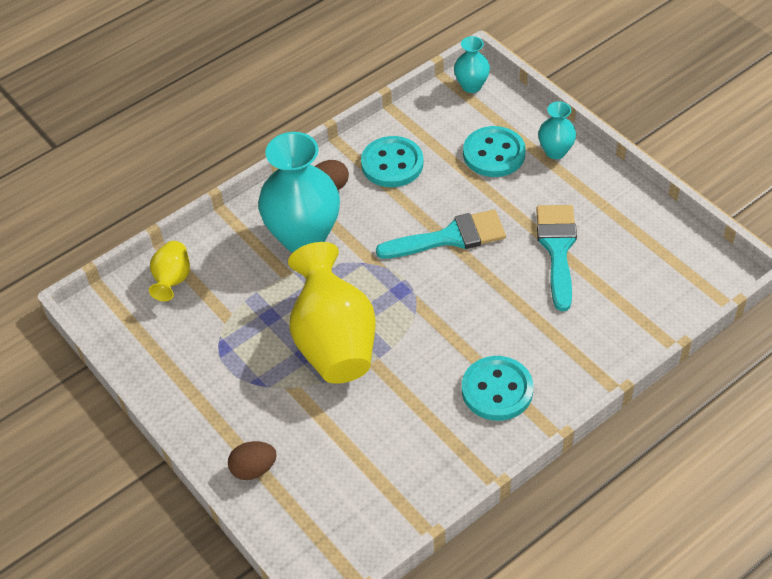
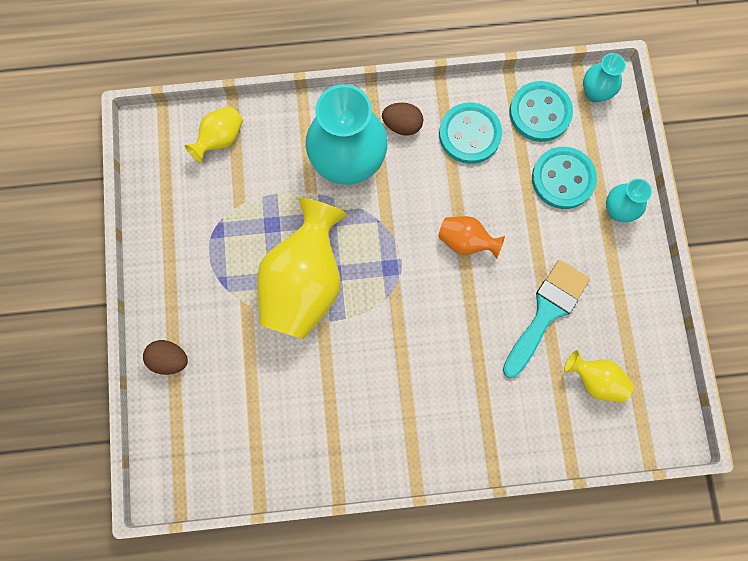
camera: 30 degrees right, 25 degrees up
(450, 237) = (466, 241): turquoise brush -> orange vase
(497, 390) = (400, 415): turquoise button -> turquoise button (540, 113)
(636, 272) = (595, 380): none -> yellow vase

